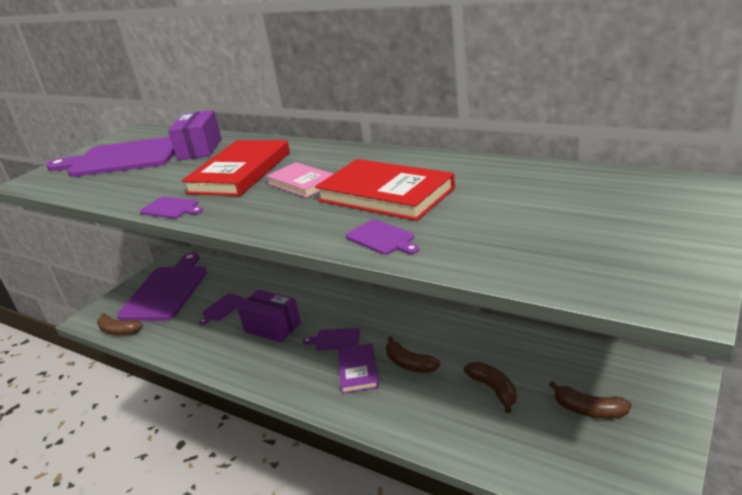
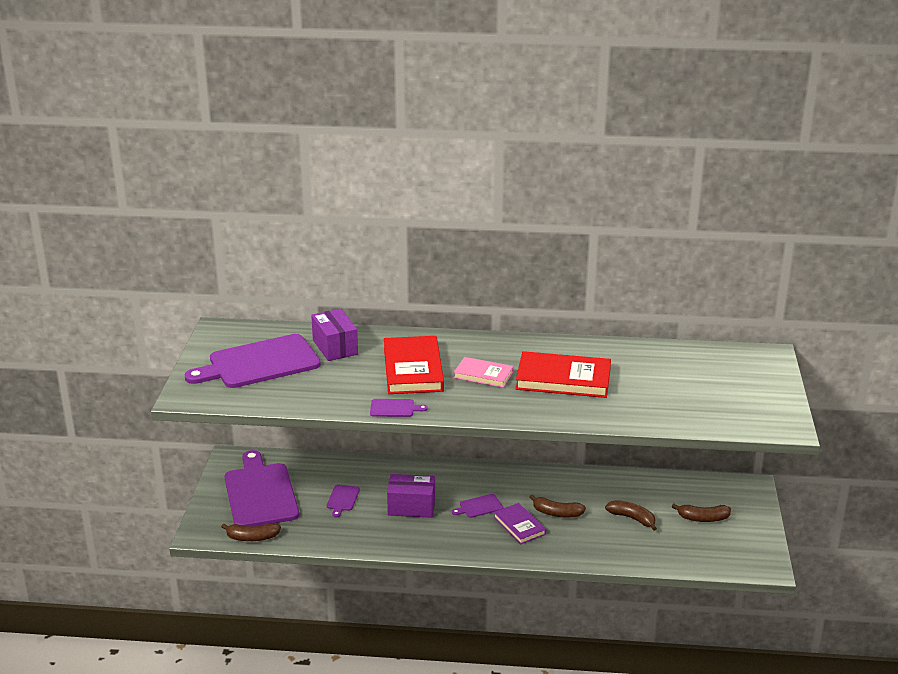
camera: 30 degrees left, 0 degrees up
(382, 238) = (594, 413): purple cutting board -> none

